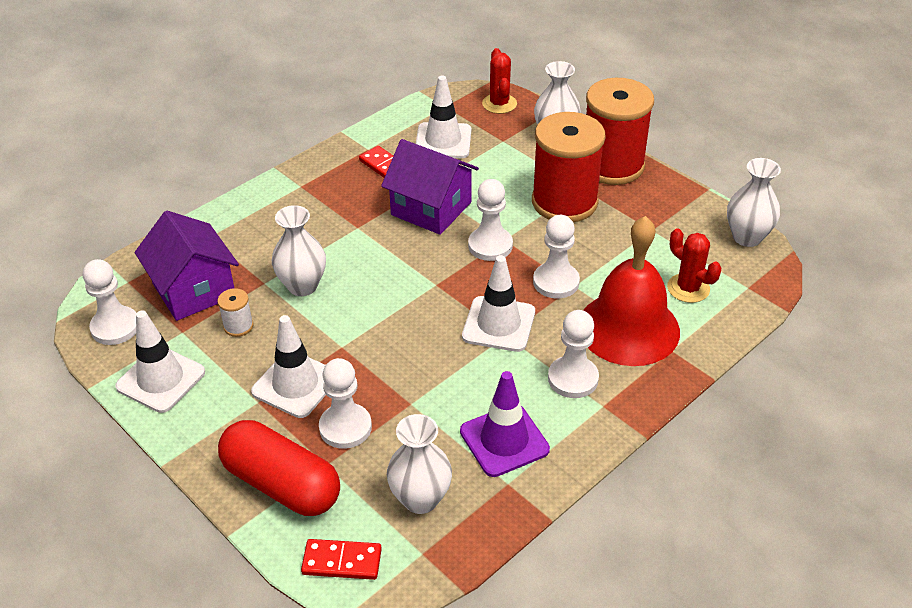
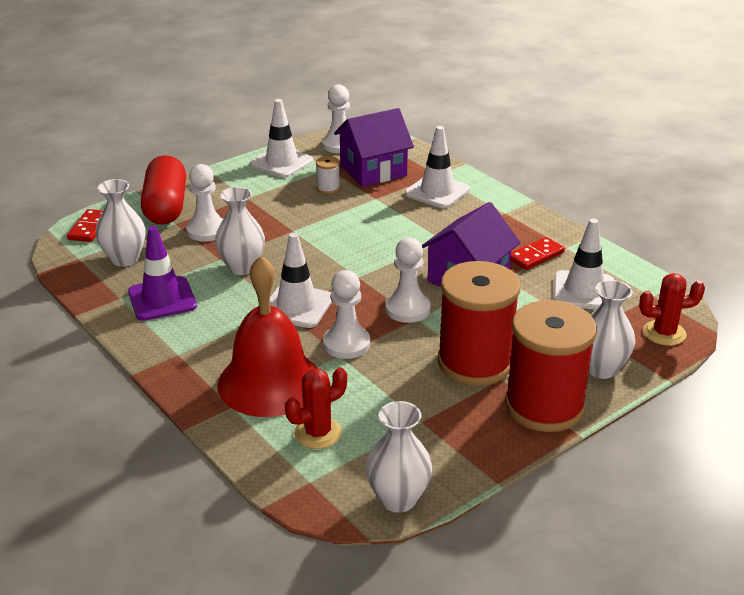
camera: 95 degrees right, 10 degrees down
(282, 484) = (166, 207): red capsule -> red capsule turned 45 degrees counterclockwise
(295, 384) = (258, 211): white traffic cone -> white traffic cone (437, 192)
(302, 286) = (368, 214): white vase -> white vase (242, 267)
(573, 379) = (216, 341): white pawn -> none

